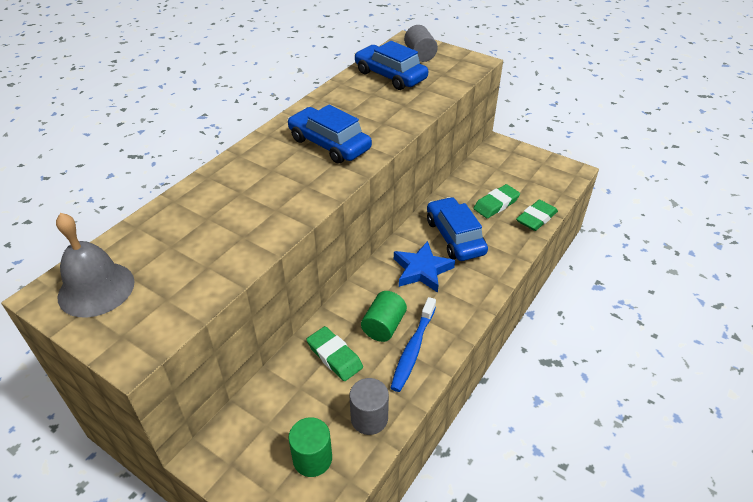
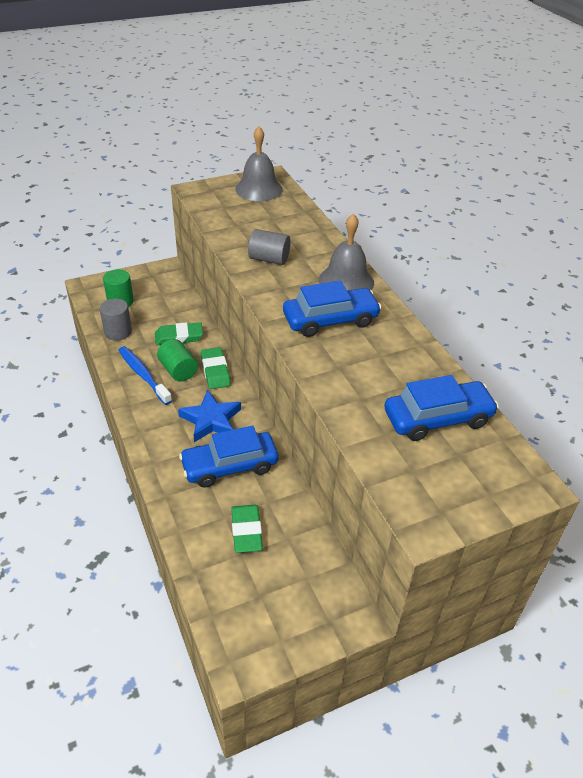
camera: 120 degrees right, 0 degrees up
(263, 154) = (346, 281): none -> grey bell
(420, 55) = (480, 474): grey cylinder -> grey cylinder (269, 259)
(455, 237) = (230, 466): blue car -> blue car turned 150 degrees clockwise
(536, 218) = (195, 552): green eraser -> green eraser (215, 371)

